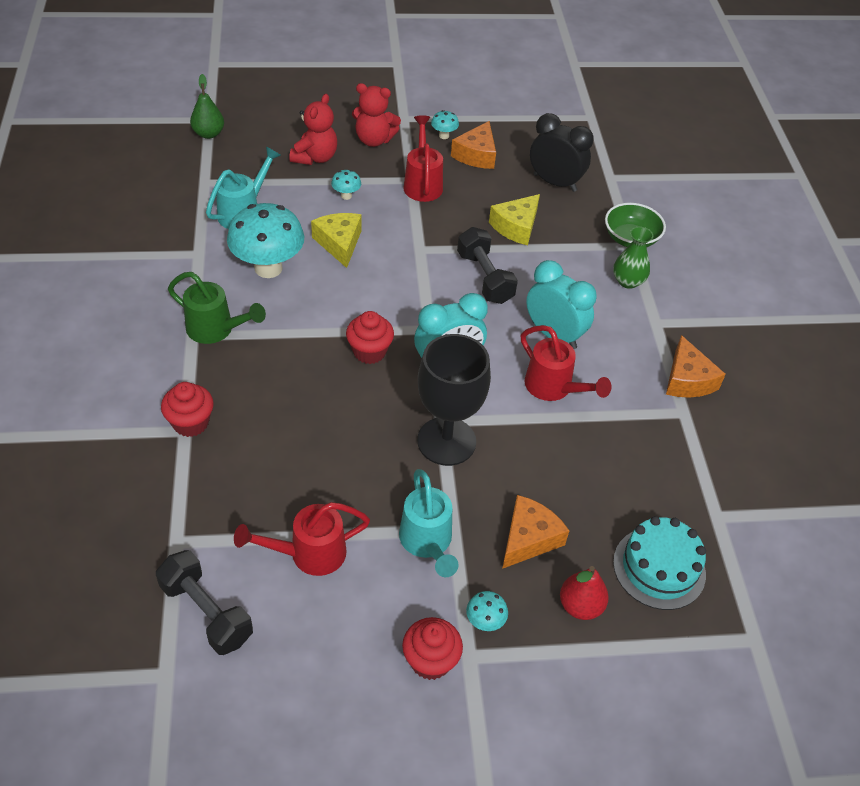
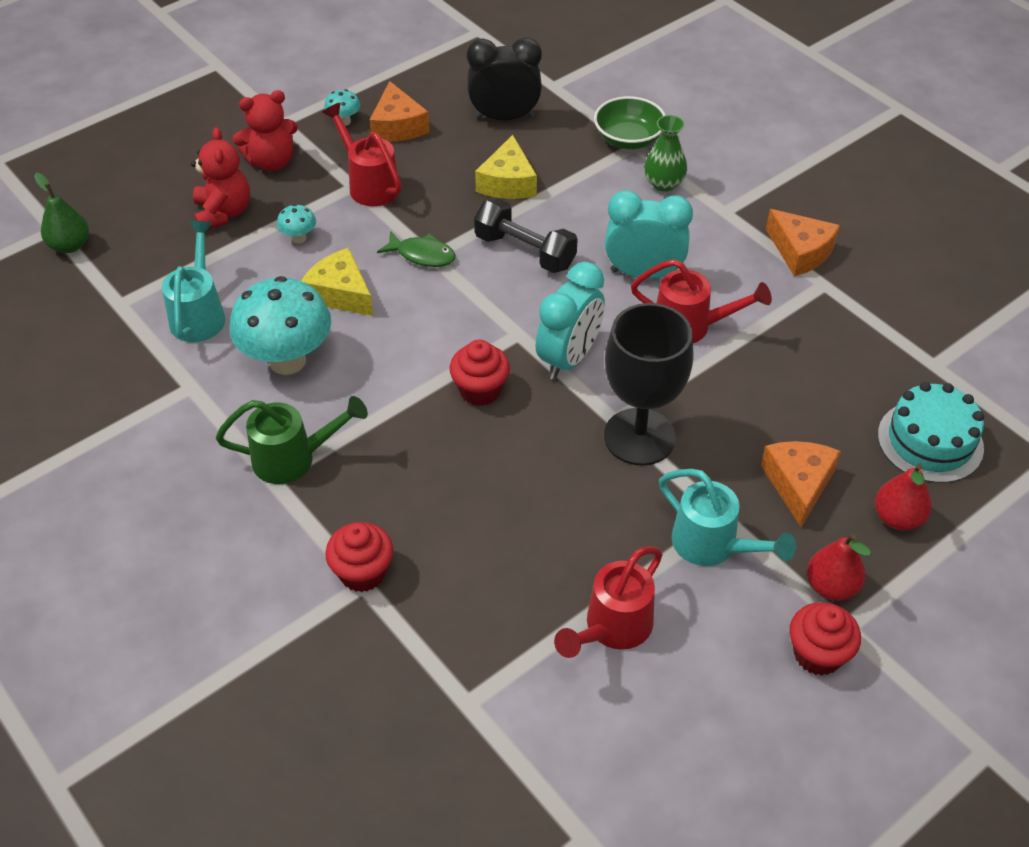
camera: 30 degrees left, 0 degrees up
(206, 612) = (567, 752): black dumbbell -> none
(414, 245) = (422, 255): none -> green fish
(485, 622) = (831, 586): turquoise mushroom -> red pear

